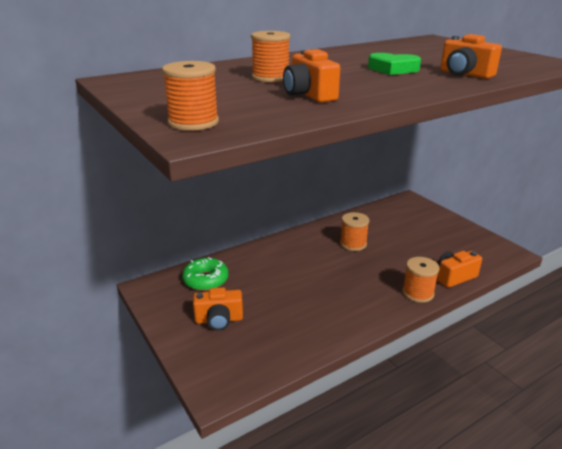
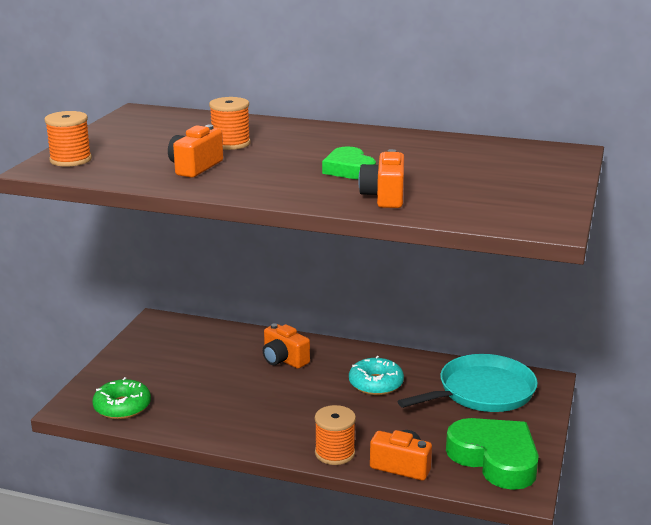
camera: 50 degrees right, 5 degrees down
(206, 280) = (201, 339): green donut -> green donut (122, 407)
(219, 320) = (155, 370): orange camera -> orange camera (284, 360)
(353, 244) = (376, 384): orange spool -> turquoise donut
(400, 218) = (482, 392): none -> turquoise pan
(472, 245) = (495, 458): none -> green heart

